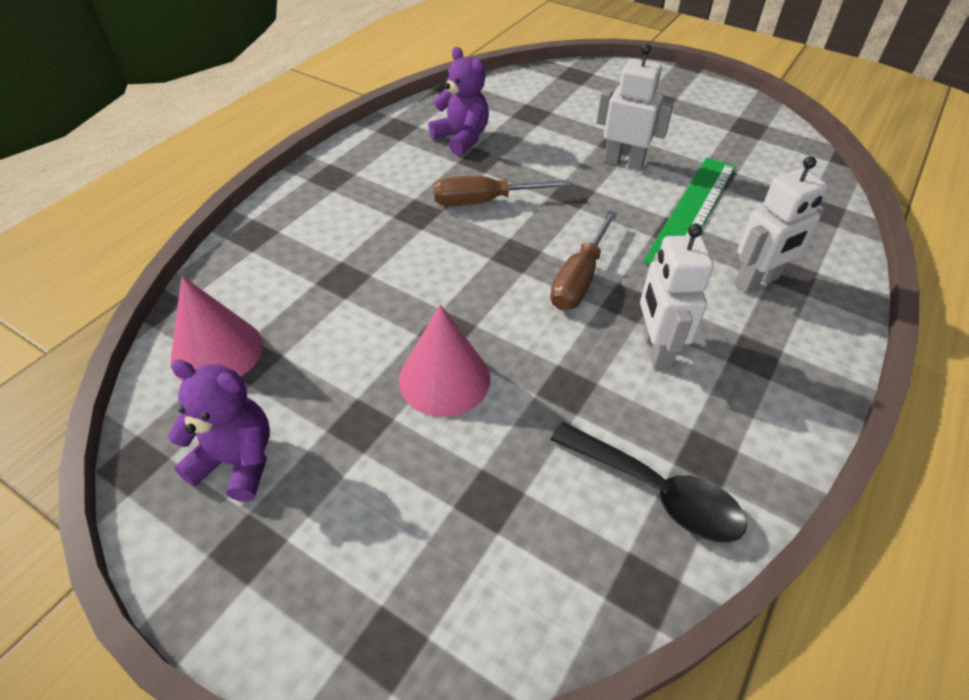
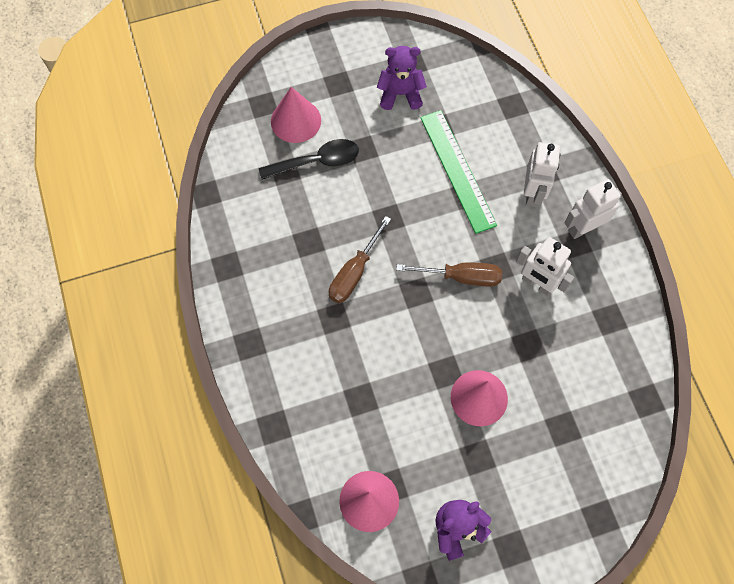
camera: 50 degrees left, 20 degrees up
(462, 138) = (276, 235): purple teddy bear -> purple teddy bear (400, 94)
(579, 279) = (462, 277): brown screwdriver -> brown screwdriver turned 60 degrees counterclockwise
(587, 96) = (296, 120): none -> pink cone
(623, 162) = (384, 164): white robot -> white robot (583, 228)
(656, 492) = (610, 356): black spoon -> black spoon (317, 162)

